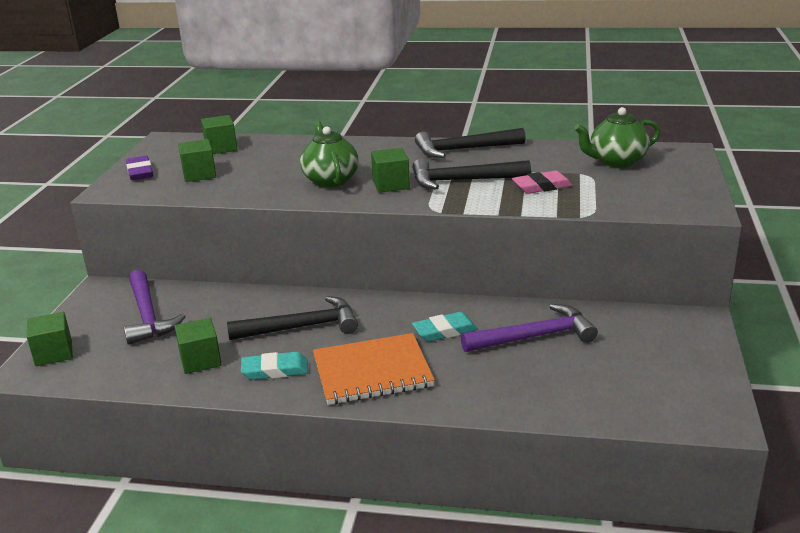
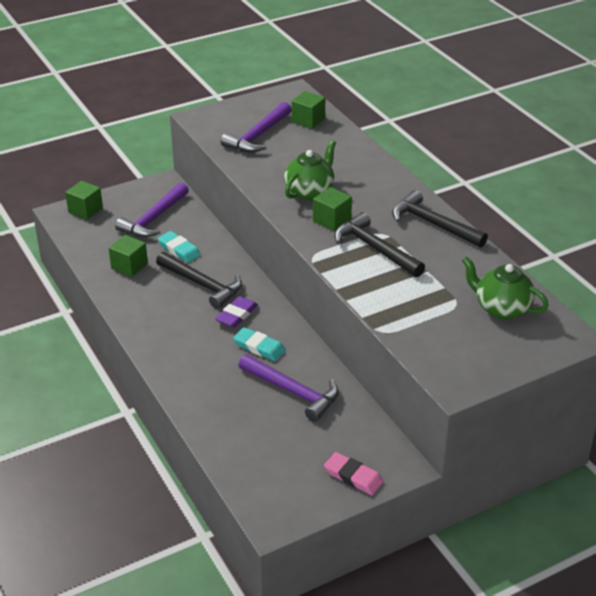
camera: 50 degrees right, 10 degrees up
(140, 172) = (235, 112): purple eraser -> purple eraser (236, 315)
(199, 174) = (258, 136): green cube -> purple hammer
(275, 370) = (147, 300): turquoise eraser -> turquoise eraser (179, 250)
(372, 372) = (182, 339): orange notebook -> none
(542, 186) = (407, 289): pink eraser -> pink eraser (353, 477)

